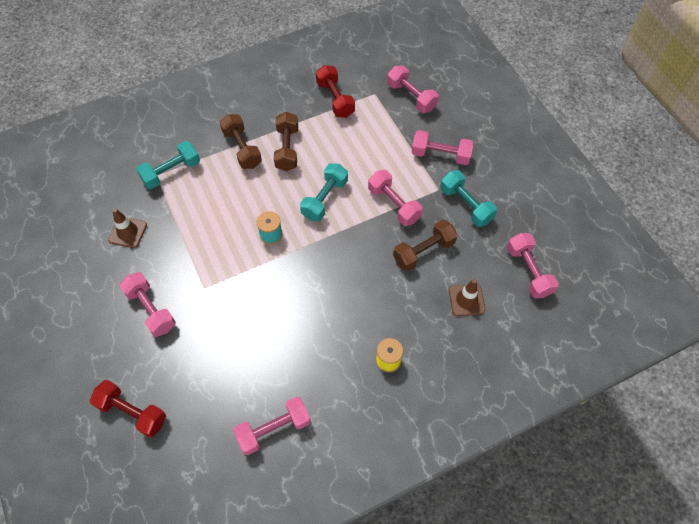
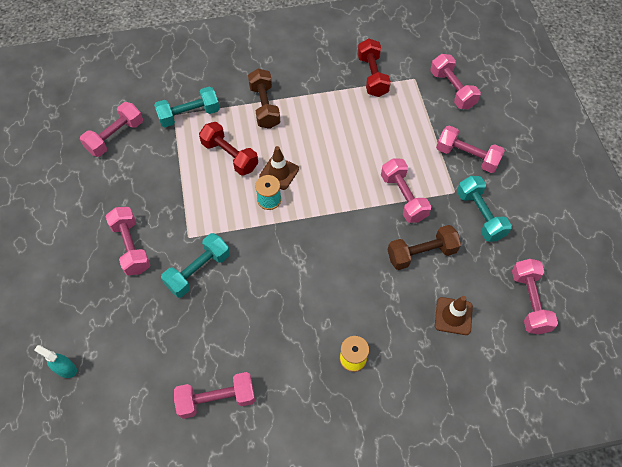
camera: 15 degrees right, 0 degrees up
(104, 209) = (115, 137): none -> pink dumbbell
(120, 439) = (65, 368): none -> turquoise spray bottle
(128, 232) = (131, 165): brown traffic cone -> brown traffic cone (279, 173)
(132, 412) = (85, 344): red dumbbell -> red dumbbell (230, 156)
(287, 149) = (309, 116): brown dumbbell -> none
(324, 199) = (333, 175): turquoise dumbbell -> turquoise dumbbell (198, 271)

